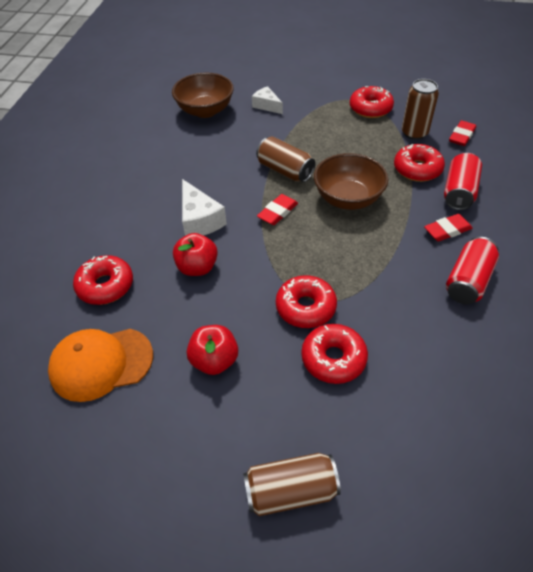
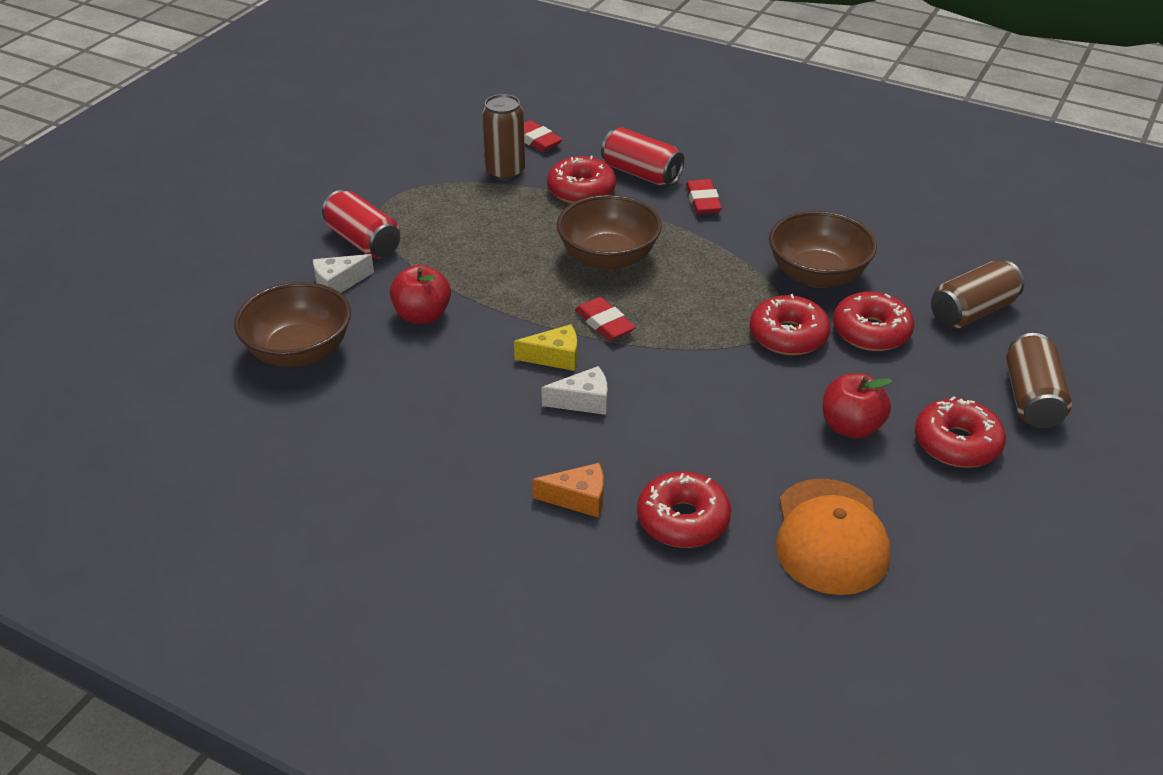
camera: 75 degrees left, 10 degrees down
(116, 237) = (578, 498): none -> orange cheese
(197, 267) = (682, 418): red apple -> red apple (422, 315)
(199, 220) = (583, 401): white cheese -> white cheese, size x0.65
(236, 199) = (555, 357): none -> yellow cheese
(285, 170) = (517, 298): brown can -> brown can (972, 312)
(370, 108) = (422, 191): red donut -> red donut (957, 443)
(390, 313) = (817, 275): none -> brown bowl
(468, 281) = (787, 211): red can -> red can (363, 241)

